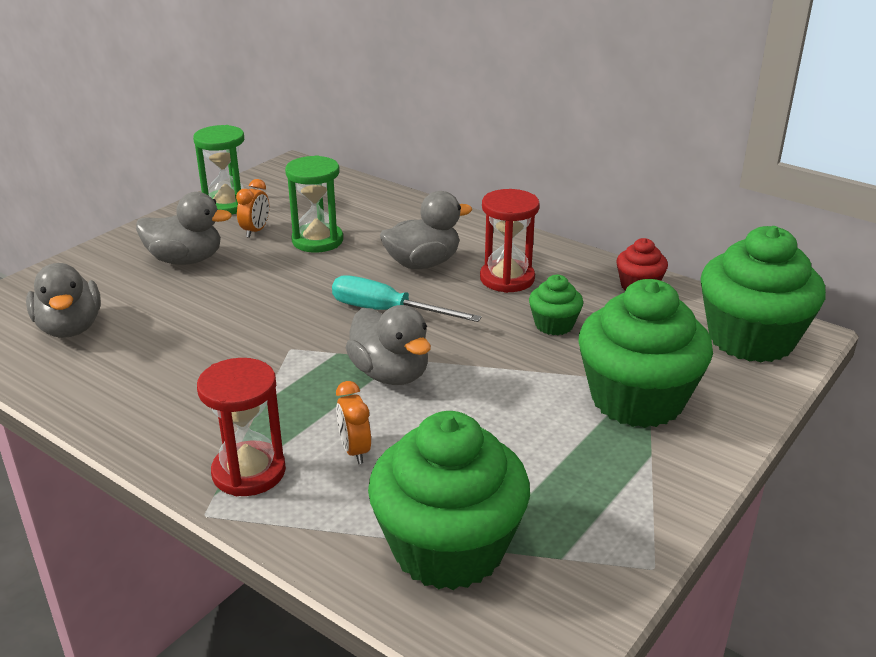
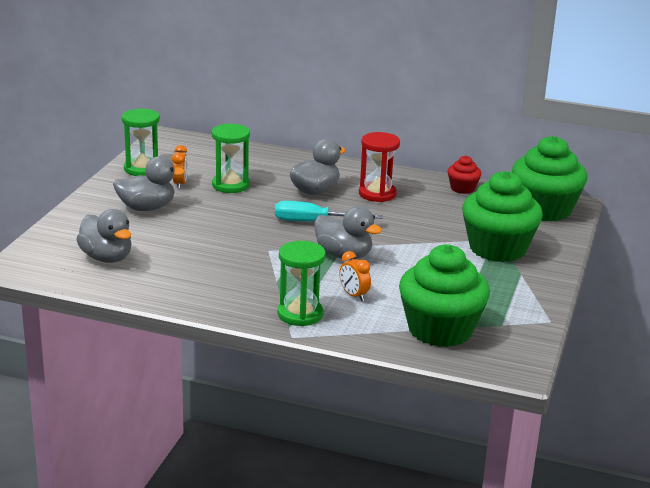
camera: 20 degrees left, 5 degrees down
(249, 472) = (300, 314): red hourglass -> green hourglass
(554, 325) = (424, 216): green cupcake -> none

